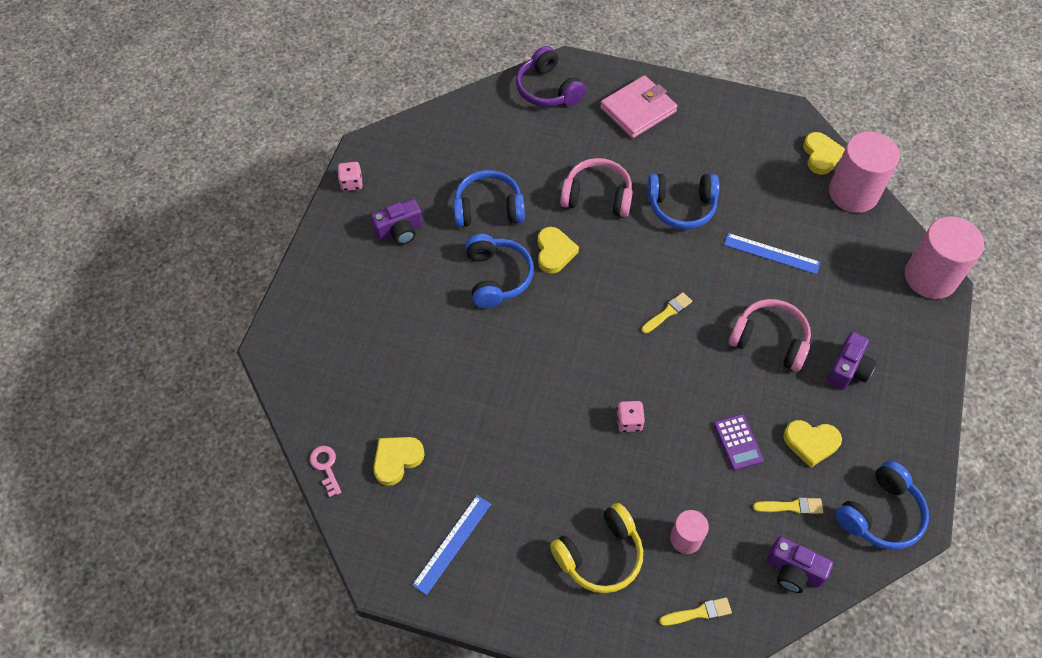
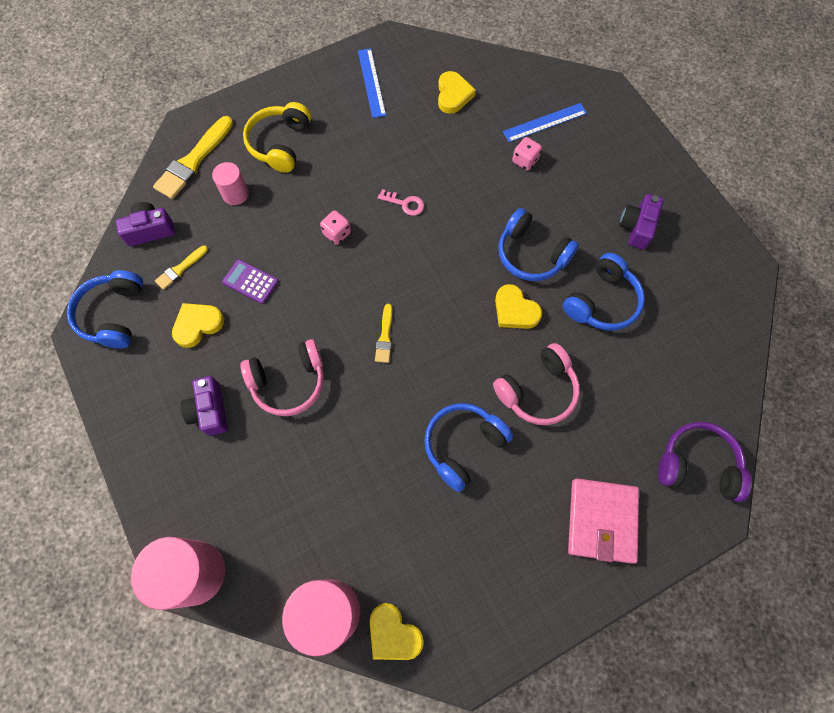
camera: 135 degrees right, 10 degrees up
(326, 467) = (487, 60): pink key -> pink key (405, 204)
(351, 183) = (716, 231): pink dice -> pink dice (525, 161)
(698, 612) = (193, 161): yellow brush -> yellow brush, size x1.88
(771, 253) = (350, 467): blue ruler -> blue ruler (545, 122)

